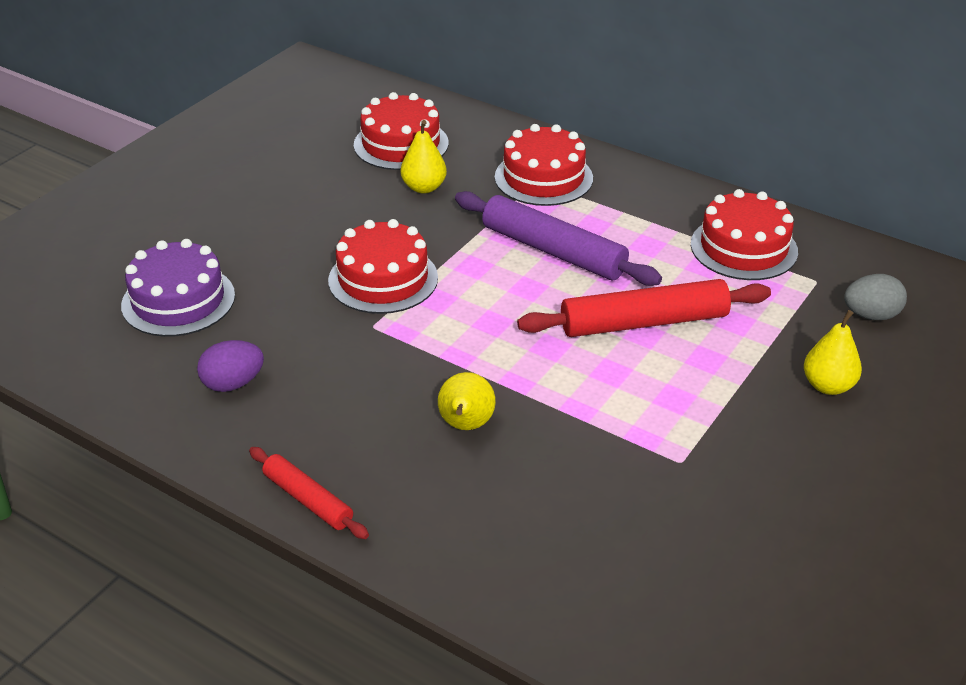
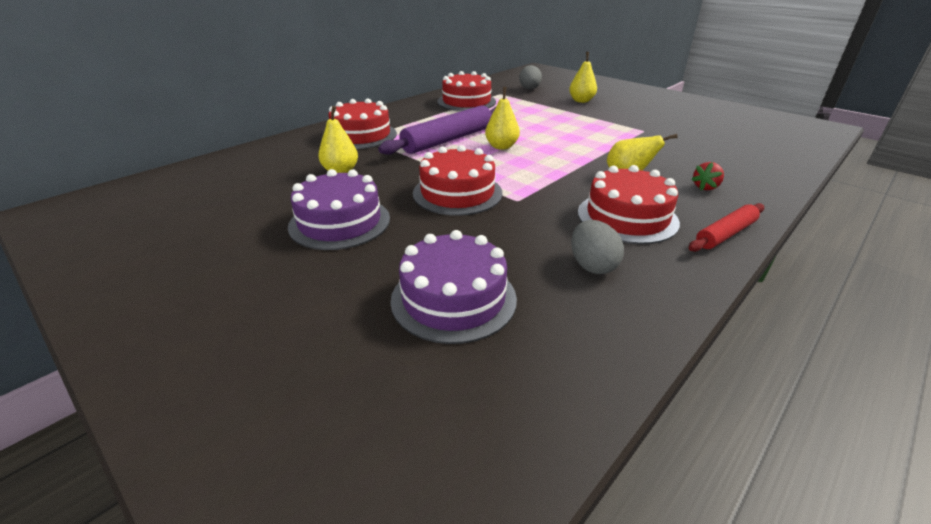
camera: 80 degrees left, 5 degrees down
(233, 384) = (592, 265): purple egg -> grey egg
(304, 214) = (340, 222): none -> purple cake
(401, 144) = (266, 175): red cake -> red cake (627, 217)
(446, 504) = (705, 187): none -> red strawberry
(543, 302) = (501, 147): none -> yellow pear
(644, 322) = (527, 126): red rolling pin -> none

